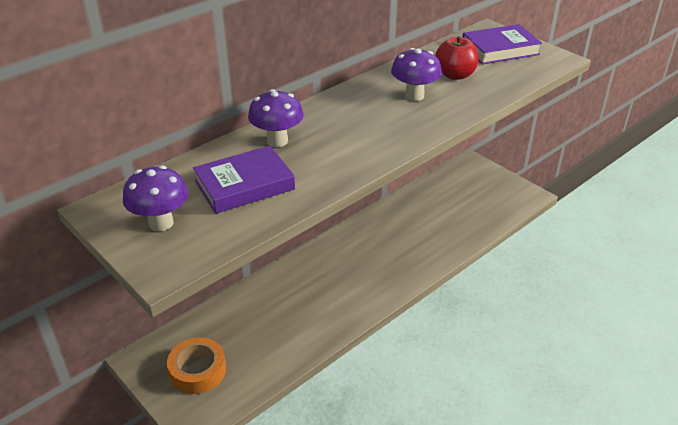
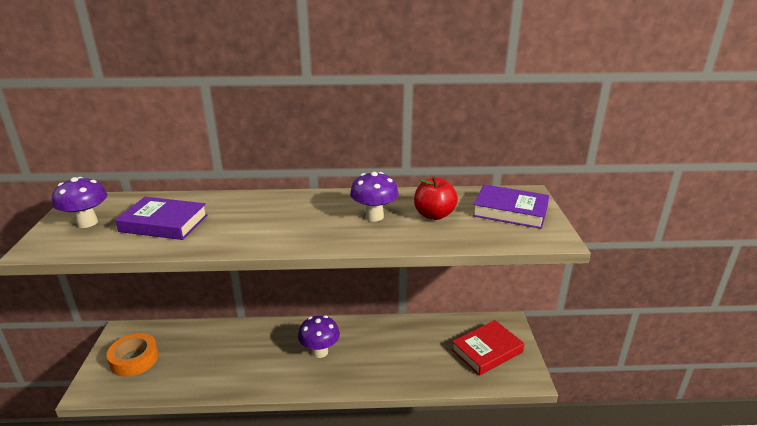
camera: 40 degrees right, 10 degrees down
(277, 141) = (232, 206): purple mushroom -> purple mushroom (320, 352)
(481, 191) = (487, 351): none -> red book

